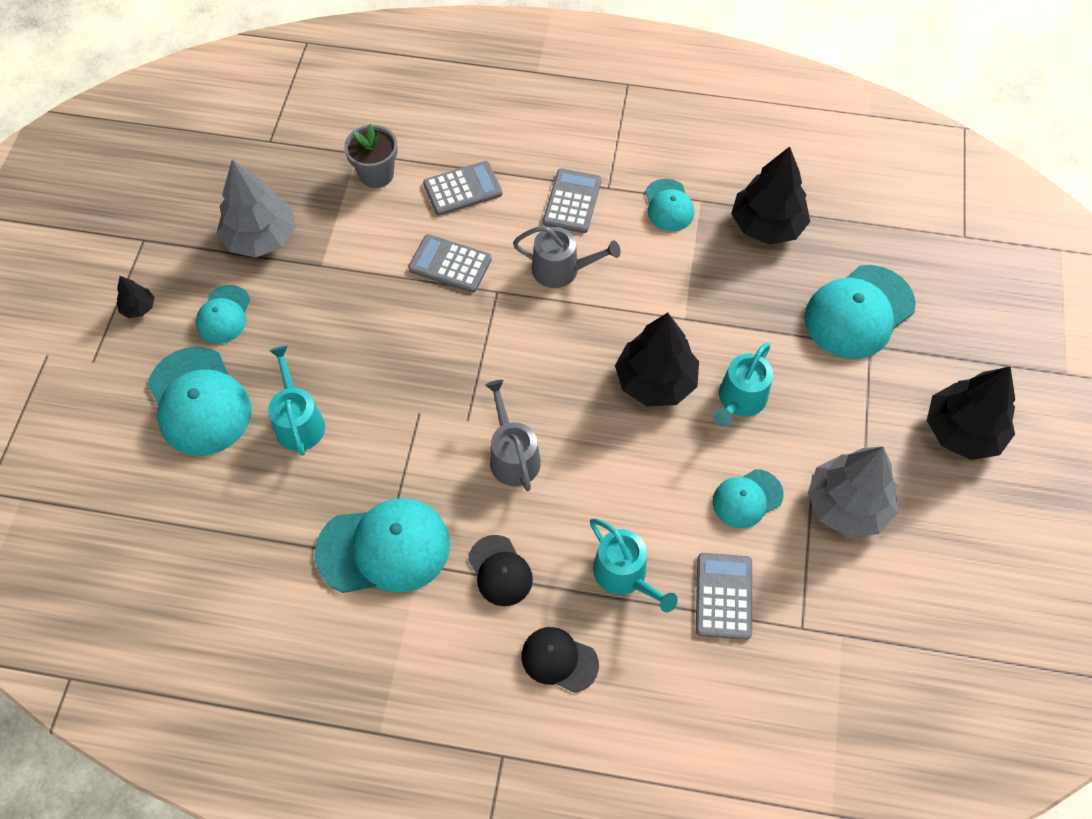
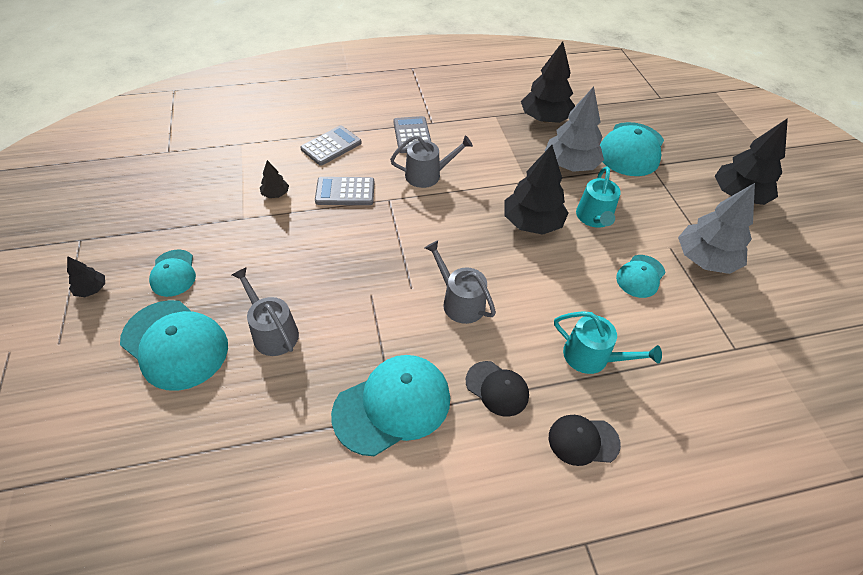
camera: 25 degrees left, 10 degrees down
(261, 238) = (185, 213): grey tree -> grey tree (570, 165)
(298, 422) = (272, 332): turquoise watering can -> grey watering can
(368, 242) = (275, 194): none -> black tree
(376, 174) = (262, 152): grey flower pot -> none
(668, 205) = (477, 123): turquoise cap -> none
(723, 596) = (669, 346): grey calculator -> none

